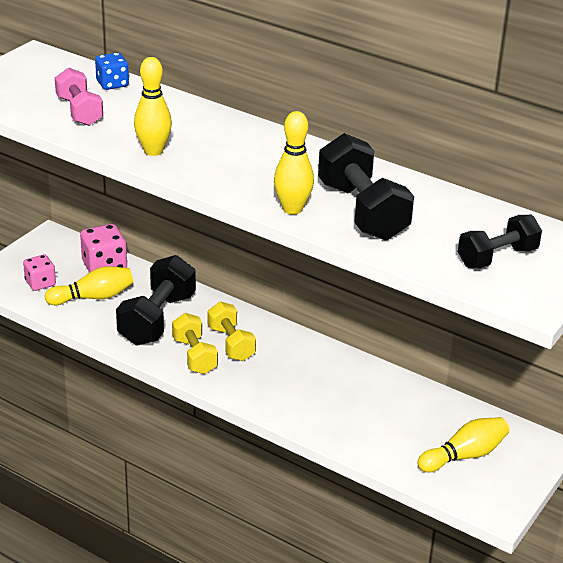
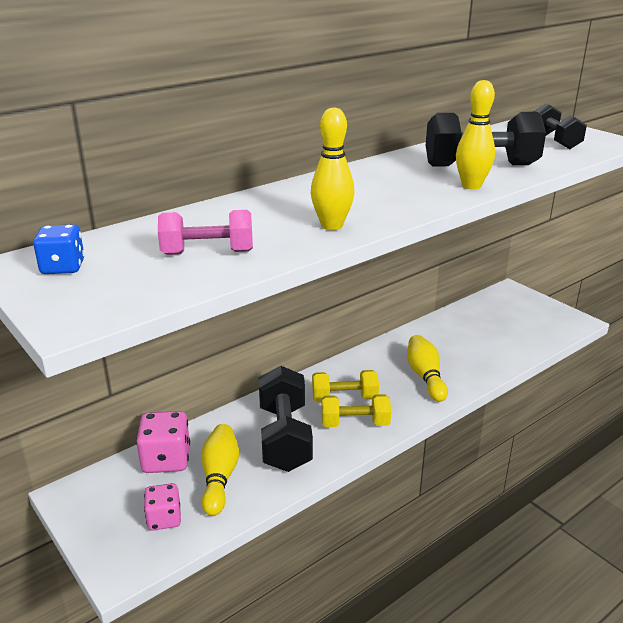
camera: 70 degrees left, 5 degrees down
(112, 84) = (153, 229): blue dice -> blue dice (63, 267)
(157, 319) = (284, 437): black dumbbell -> black dumbbell turned 45 degrees clockwise
(464, 455) = (518, 320): yellow bowling pin -> yellow bowling pin (425, 376)

